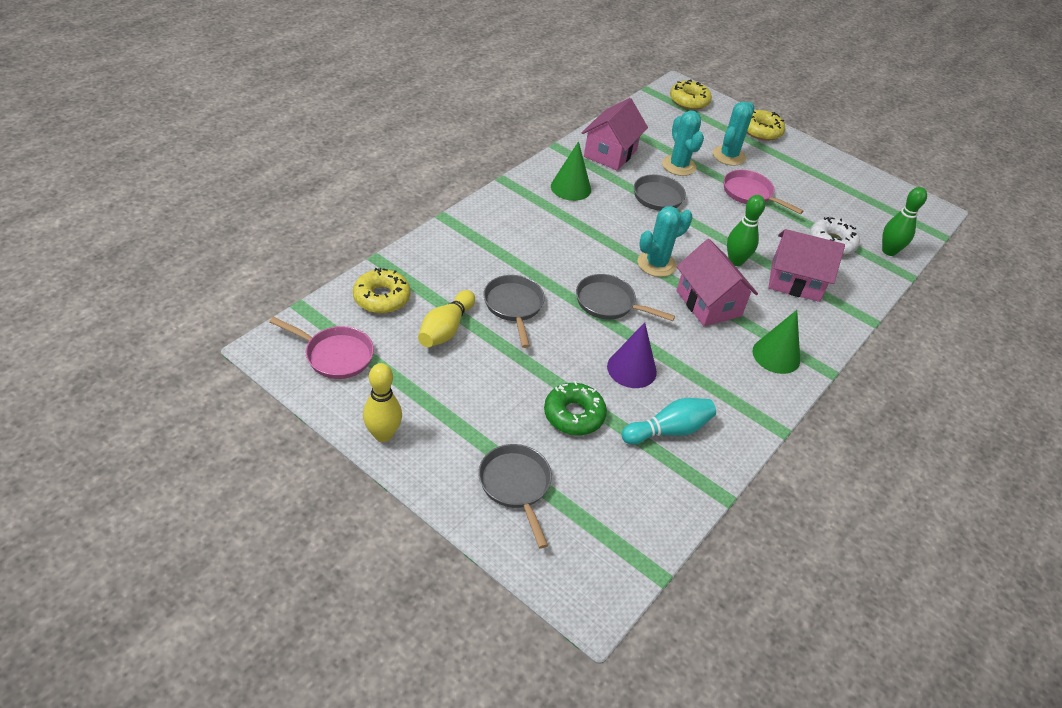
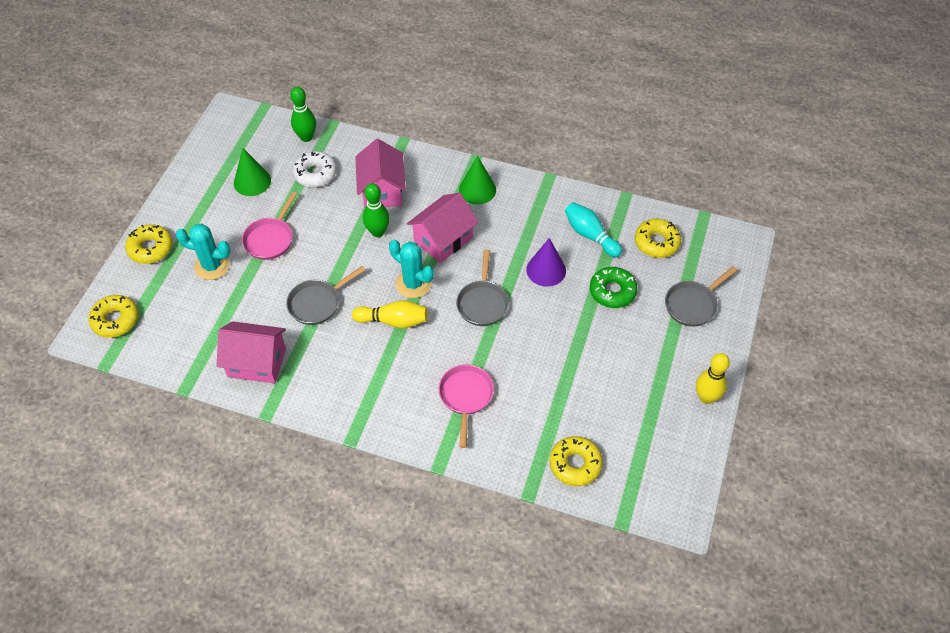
camera: 105 degrees left, 10 degrees up
(335, 355) = (657, 465): pink pan -> pink pan (466, 397)
(446, 329) = (581, 402): yellow bowling pin -> yellow bowling pin (393, 321)
(514, 306) = (526, 365): grey pan -> none
(571, 188) = (335, 377): green cone -> green cone (252, 181)
(631, 494) = (656, 242): none -> yellow donut
(678, 166) = (251, 301): turquoise cactus -> none

